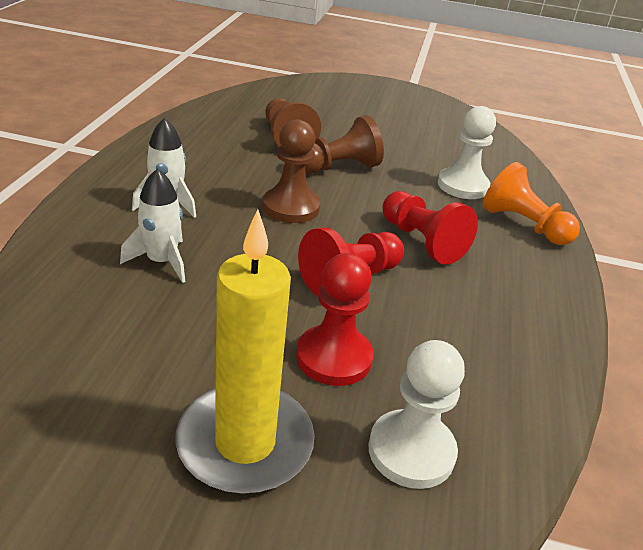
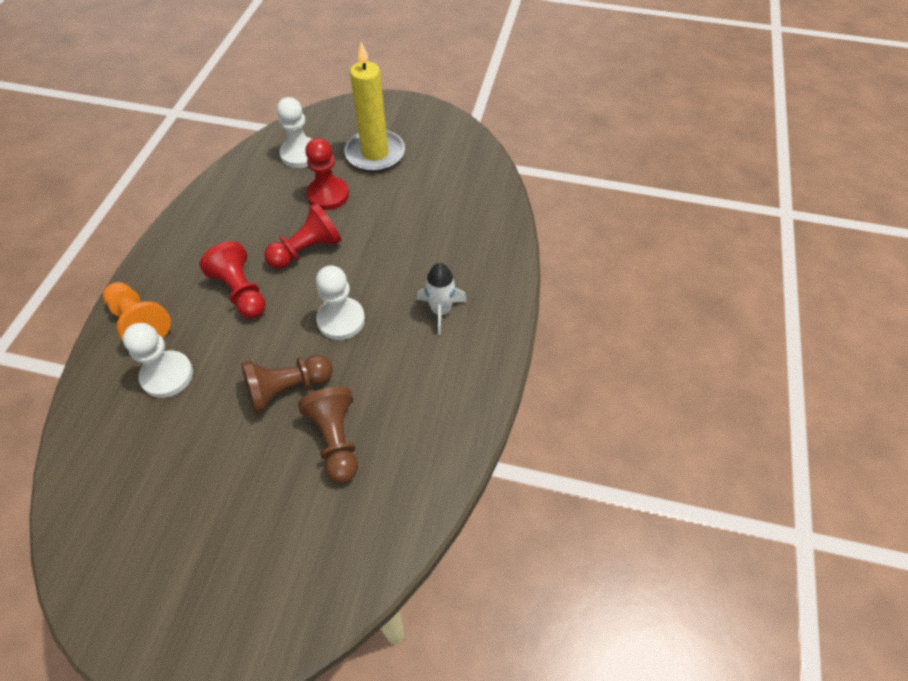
camera: 175 degrees left, 20 degrees up
(162, 262) = (432, 252): white rocket -> none
(291, 207) = (341, 320): brown pawn -> white pawn

